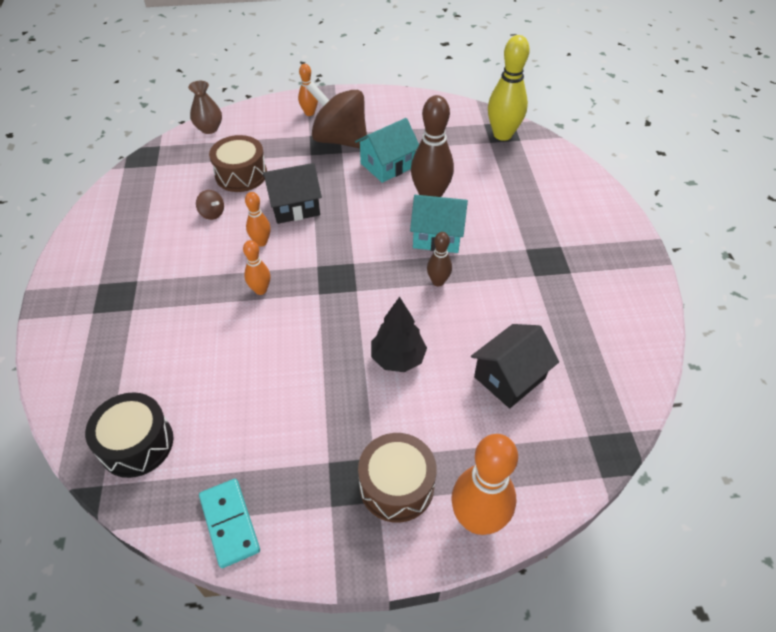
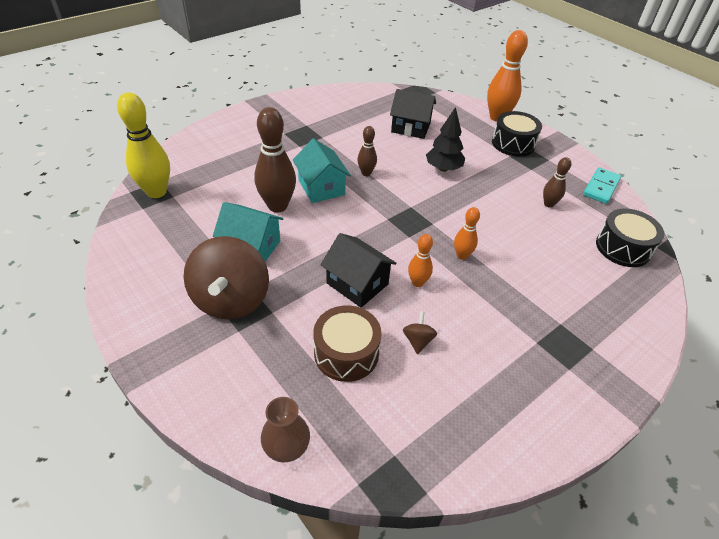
camera: 125 degrees left, 5 degrees down
(256, 425) = (548, 204): none -> brown bowling pin
(309, 113) = (192, 354): orange bowling pin -> none
(396, 485) = (513, 143): brown drum -> black drum

